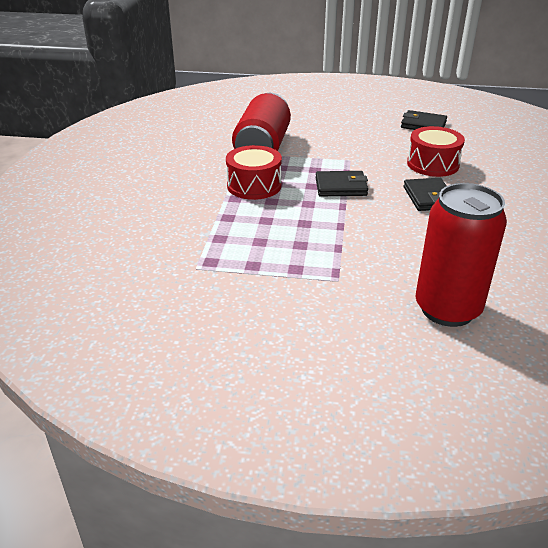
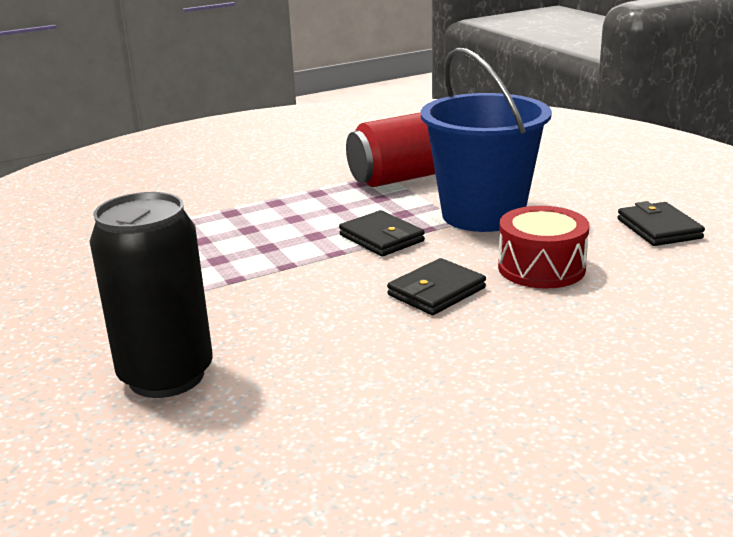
camera: 55 degrees right, 10 degrees down
(254, 186) = (315, 201): red drum -> none
(349, 152) = (483, 215): none -> blue bucket
(447, 309) = (166, 376): red can -> black can

